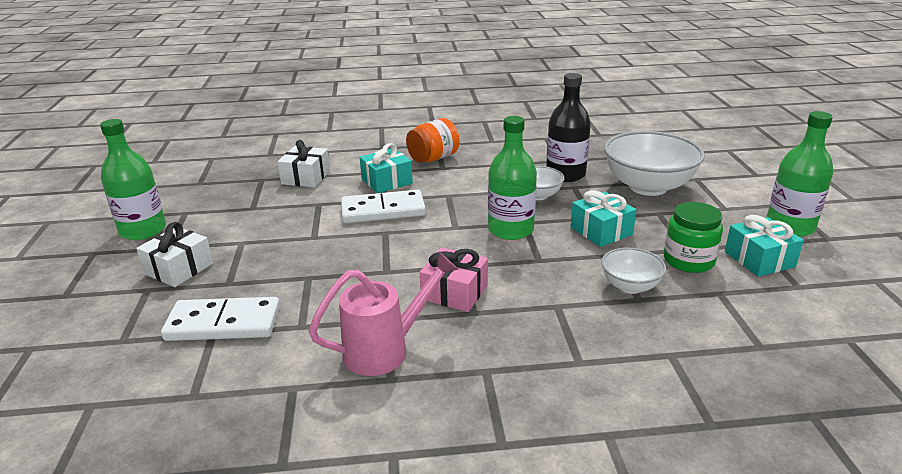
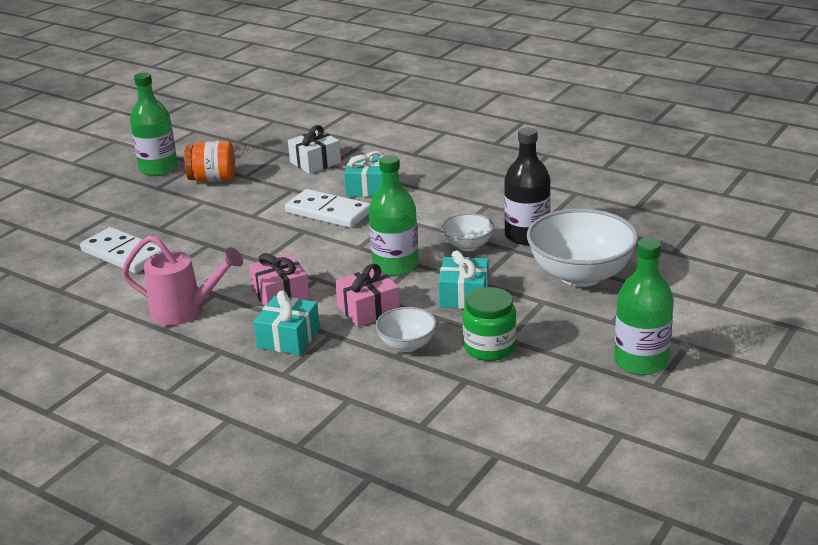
camera: 40 degrees right, 0 degrees up
(179, 269) = (144, 206): white gift -> none
(433, 158) = (439, 179): orange jar -> orange jar (213, 179)
(550, 272) = (368, 309): none -> pink gift
(759, 259) = (551, 373): turquoise gift -> turquoise gift (288, 338)

